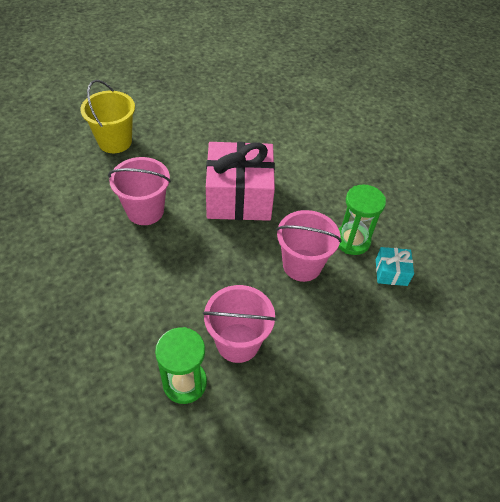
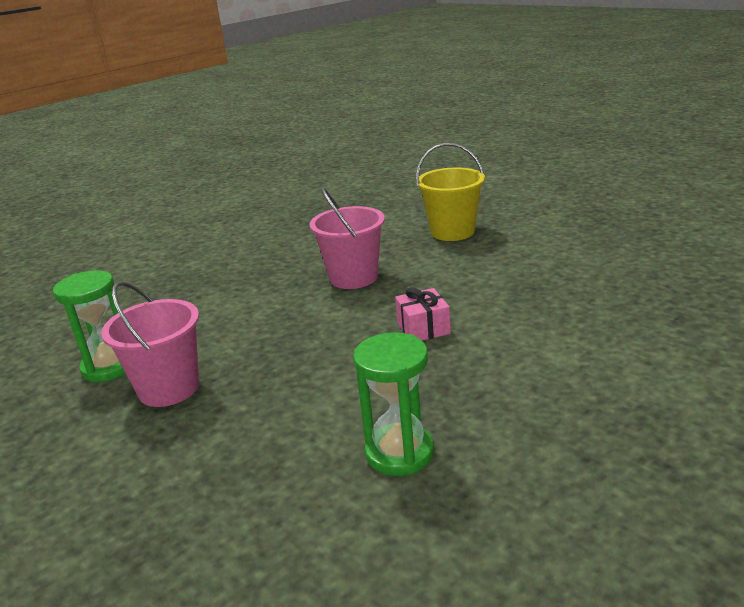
camera: 80 degrees right, 25 degrees down
(239, 197) = (423, 328): pink gift -> pink gift, size x0.44
(302, 265) = (319, 411): pink bucket -> none
(391, 272) = (347, 516): turquoise gift -> none

